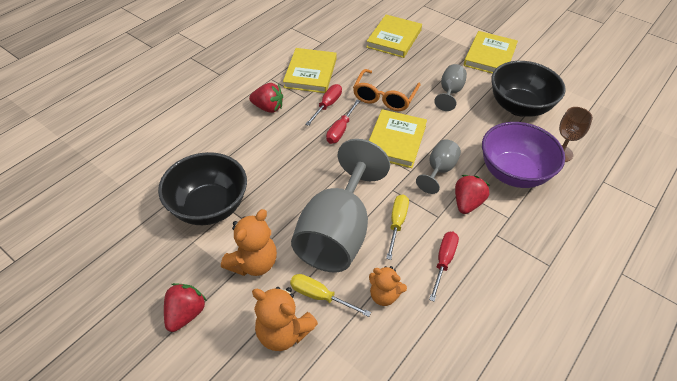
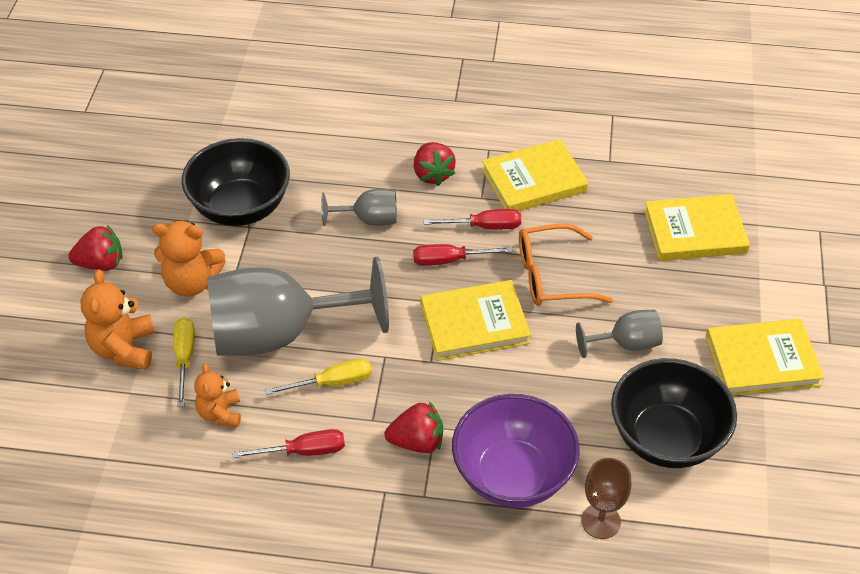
camera: 60 degrees right, 0 degrees up
(439, 170) = (454, 390): grey goblet -> grey goblet (369, 219)

